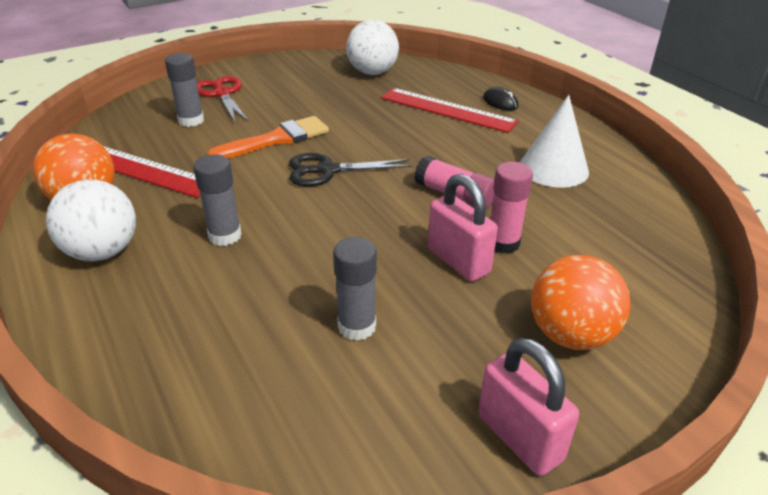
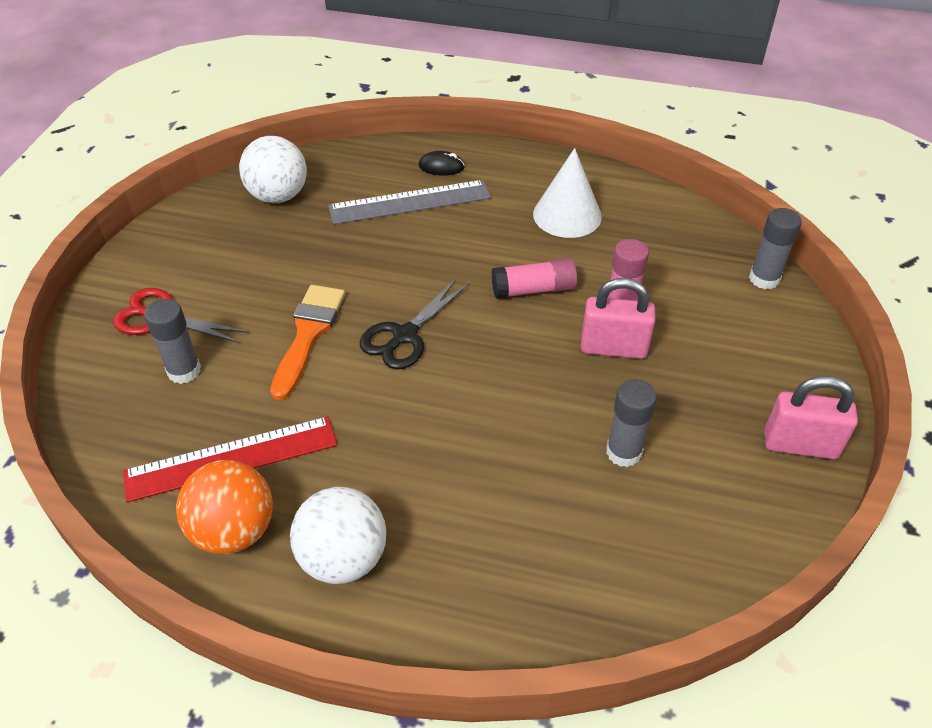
camera: 45 degrees left, 10 degrees up
(225, 236) = (420, 460): grey glue stick -> grey glue stick (764, 279)
(447, 110) = (410, 202): red ruler -> grey ruler
(570, 334) = (742, 352): orange ball -> none

